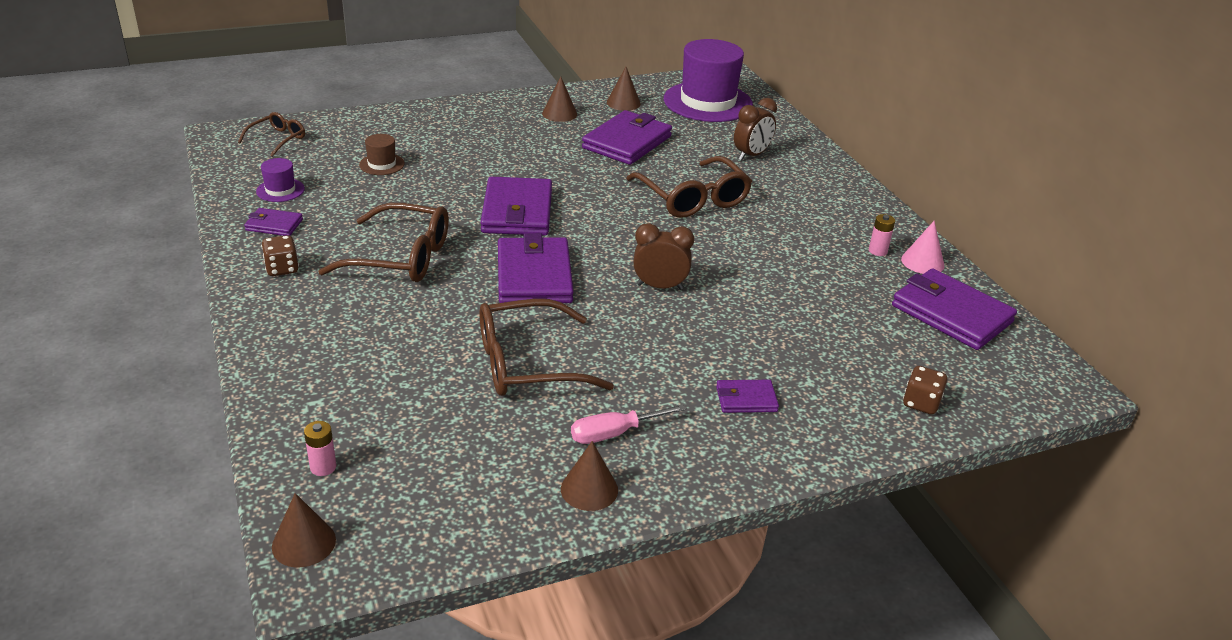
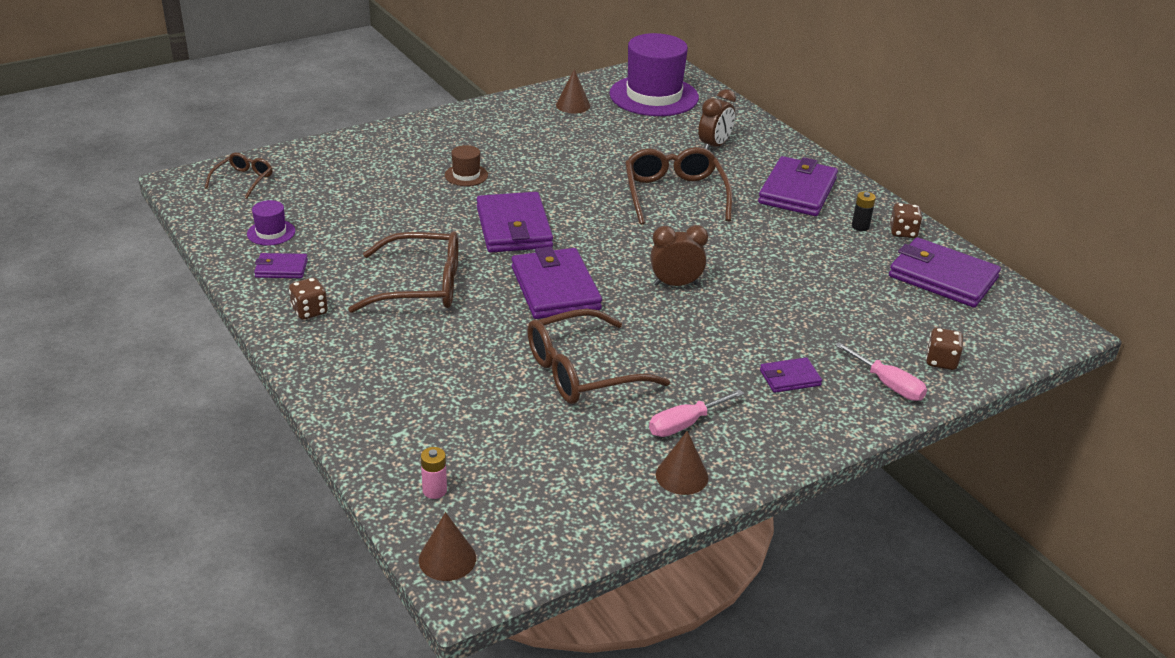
camera: 10 degrees left, 0 degrees up
(382, 164) = (361, 195): brown hat -> brown hat (466, 175)
(559, 113) = (515, 123): brown cone -> none
(627, 142) = (592, 145): purple wallet -> purple wallet (797, 191)
(692, 198) = (674, 195): brown glasses -> brown glasses turned 150 degrees counterclockwise
(852, 420) = (888, 384): none -> pink screwdriver
(877, 251) = (860, 226): pink battery -> black battery
(922, 262) = (903, 232): pink cone -> brown dice

